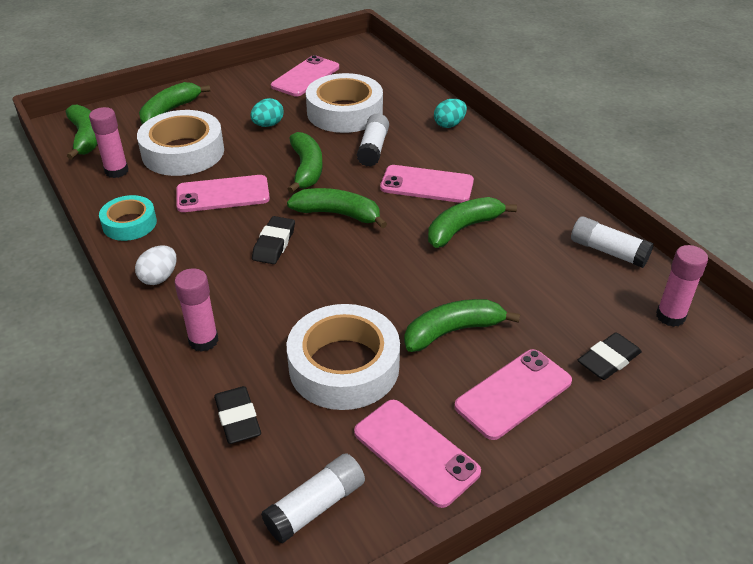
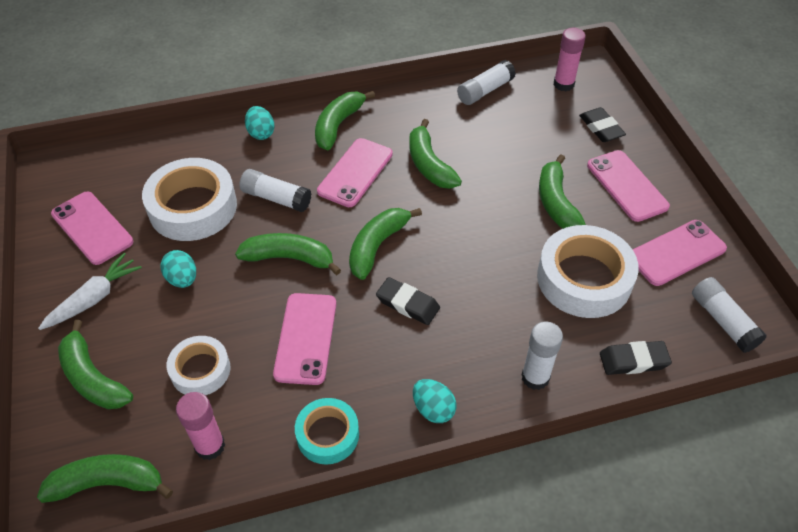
camera: 75 degrees left, 10 degrees up
(159, 277) = (433, 409): white egg -> turquoise egg
(183, 152) = (200, 370): white tape -> white tape, size x0.58
(203, 340) = (535, 377): pink glue stick -> white glue stick
(239, 94) = (94, 298): none -> white carrot
(486, 163) = (338, 125): none -> green banana

